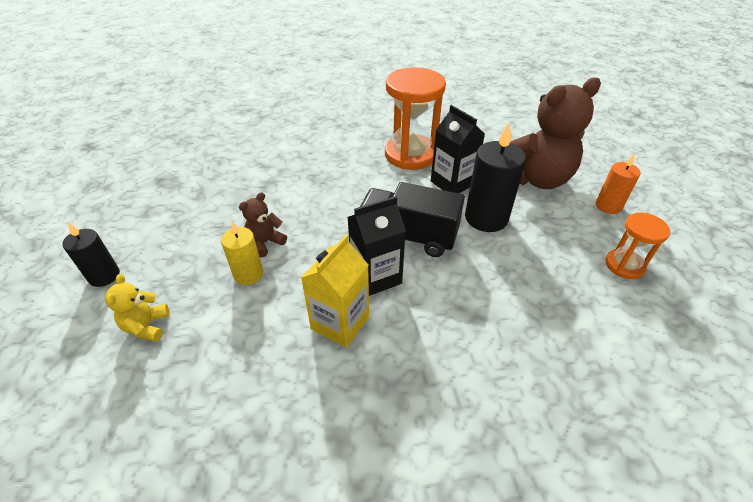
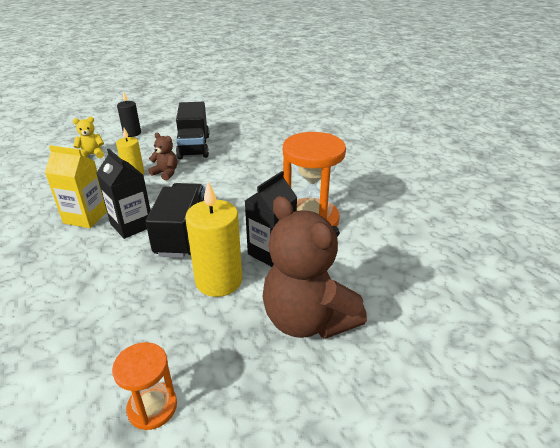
camera: 75 degrees right, 10 degrees down
(207, 213) = (194, 147): none -> black truck
(486, 218) = (219, 281): black candle -> yellow candle
(608, 206) = (273, 398): orange candle -> none

